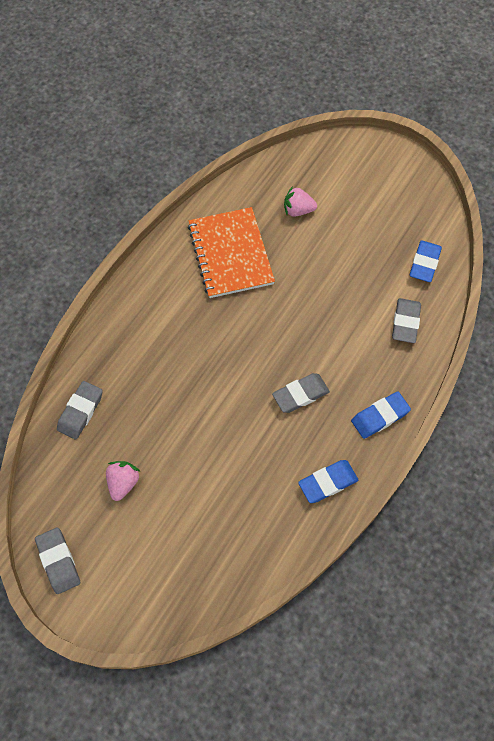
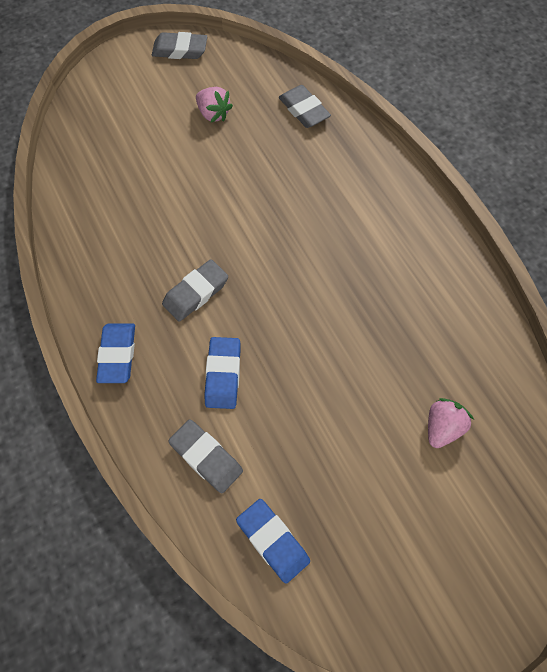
camera: 120 degrees right, 0 degrees up
(230, 254) = (415, 316): orange notebook -> none
(300, 395) = (196, 293): grey eraser -> grey eraser turned 45 degrees clockwise
(328, 482) = (90, 267): blue eraser -> blue eraser (223, 375)

